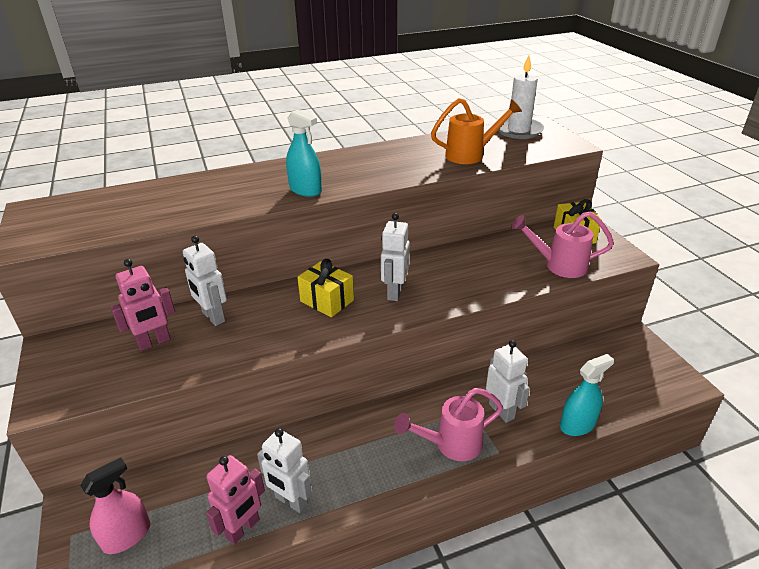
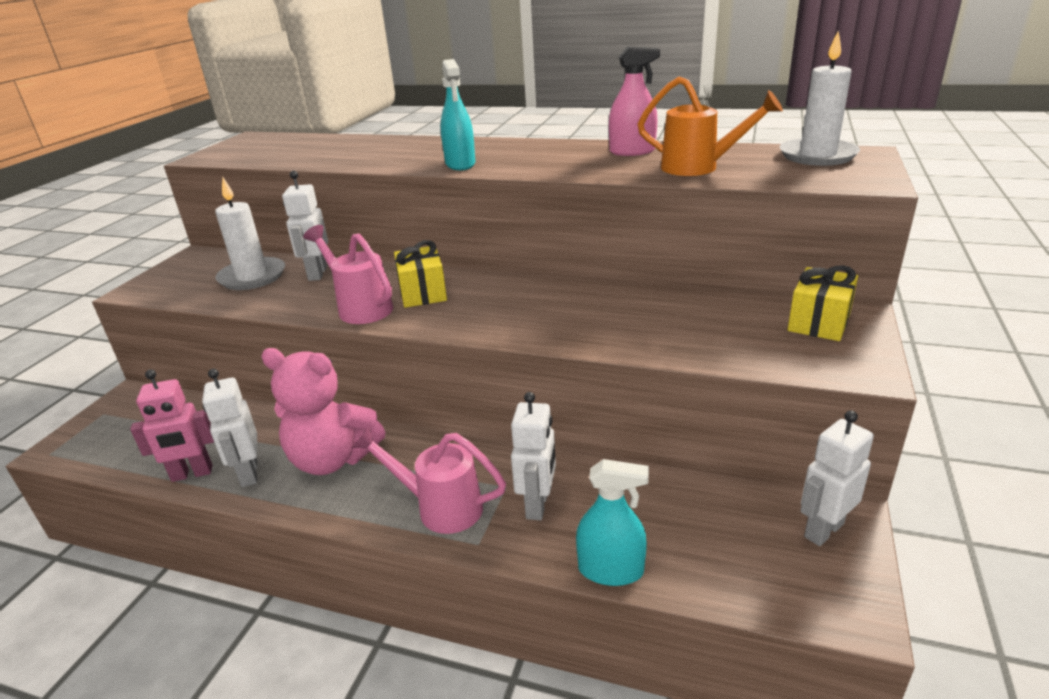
camera: 40 degrees right, 5 degrees down
(127, 536) = (126, 433): pink spray bottle -> pink spray bottle (632, 151)
(154, 342) = (252, 277): pink robot -> white candle
(340, 455) = (333, 459): none -> pink teddy bear
(394, 292) = (495, 307): white robot -> white robot (823, 530)
(558, 265) = (737, 347): pink watering can -> pink watering can (360, 307)

